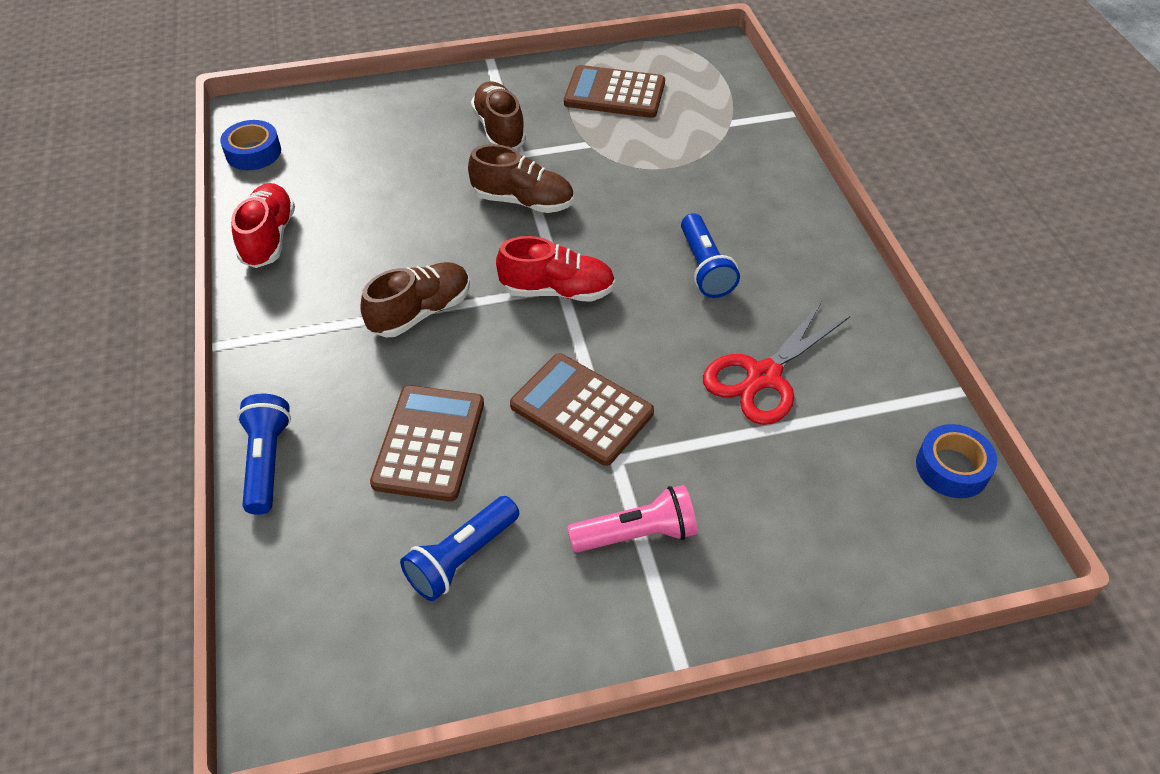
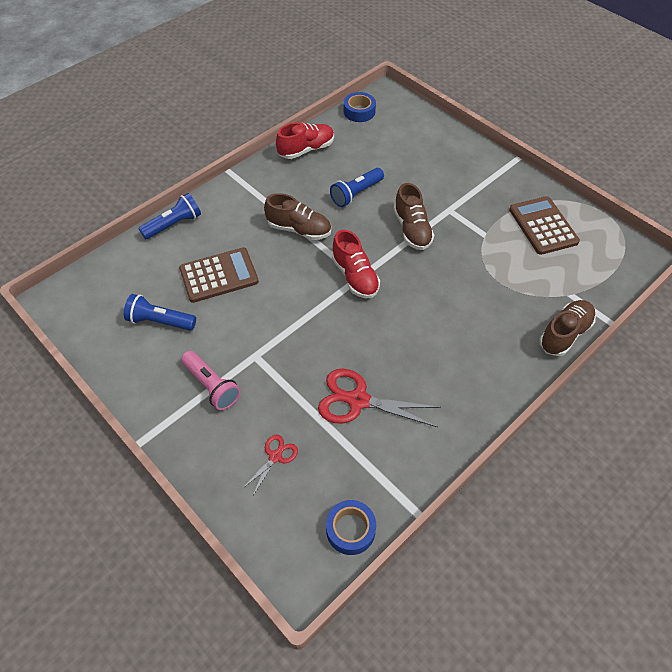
camera: 60 degrees right, 5 degrees up
(499, 130) = (461, 191): brown shoe -> brown shoe (564, 334)
(581, 409) = (278, 326): brown calculator -> none
(705, 267) = (425, 335): blue flashlight -> blue flashlight (356, 194)
(802, 504) = (275, 456): none -> red scissors

